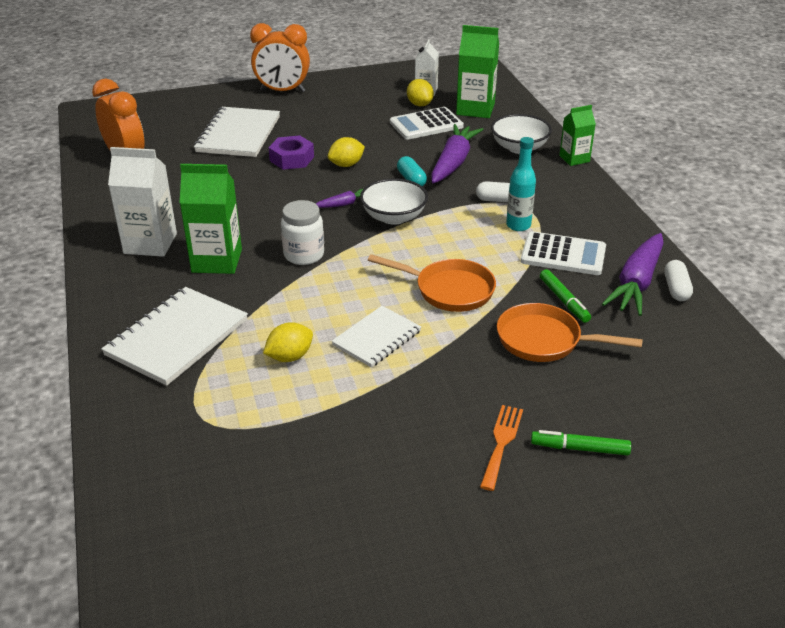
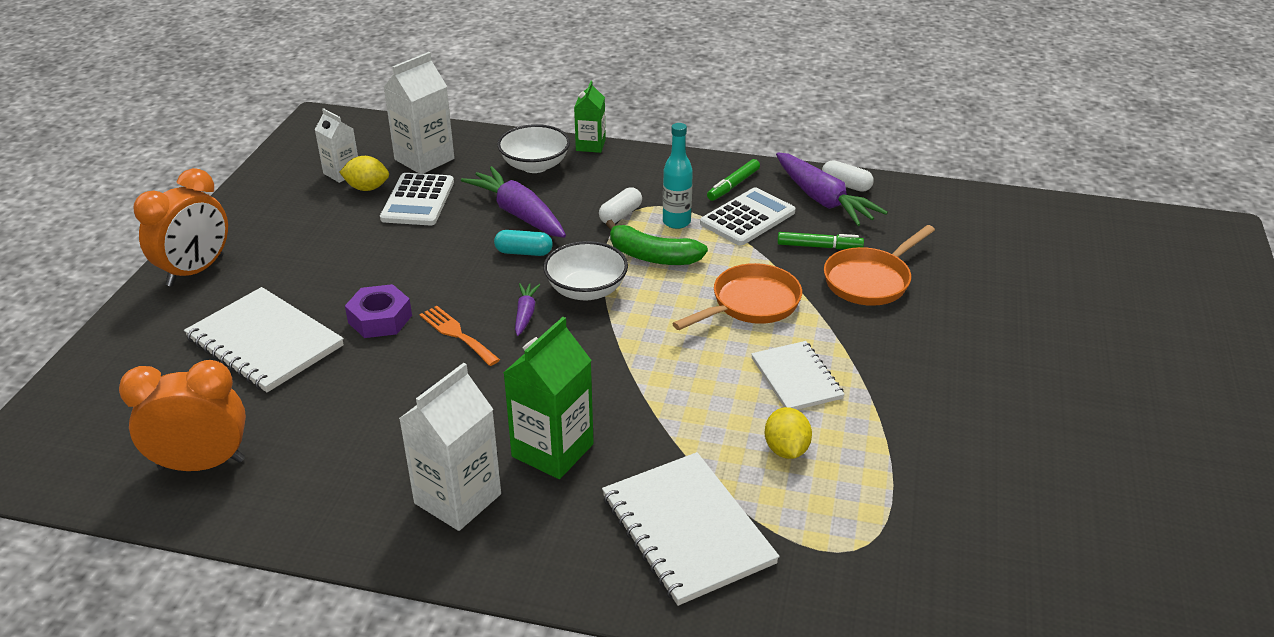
camera: 60 degrees left, 0 degrees up
(304, 255) = (602, 378): white jar -> none
(346, 165) = (441, 284): yellow lemon -> none
(462, 229) = (652, 256): none -> green banana
(475, 109) = (424, 159): green carton -> white carton
(501, 443) = (997, 360): orange fork -> orange fork (457, 334)
(580, 448) = (1026, 321): green marker -> green marker (733, 185)

